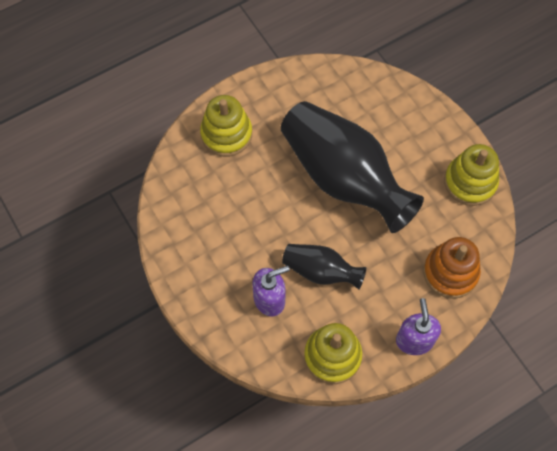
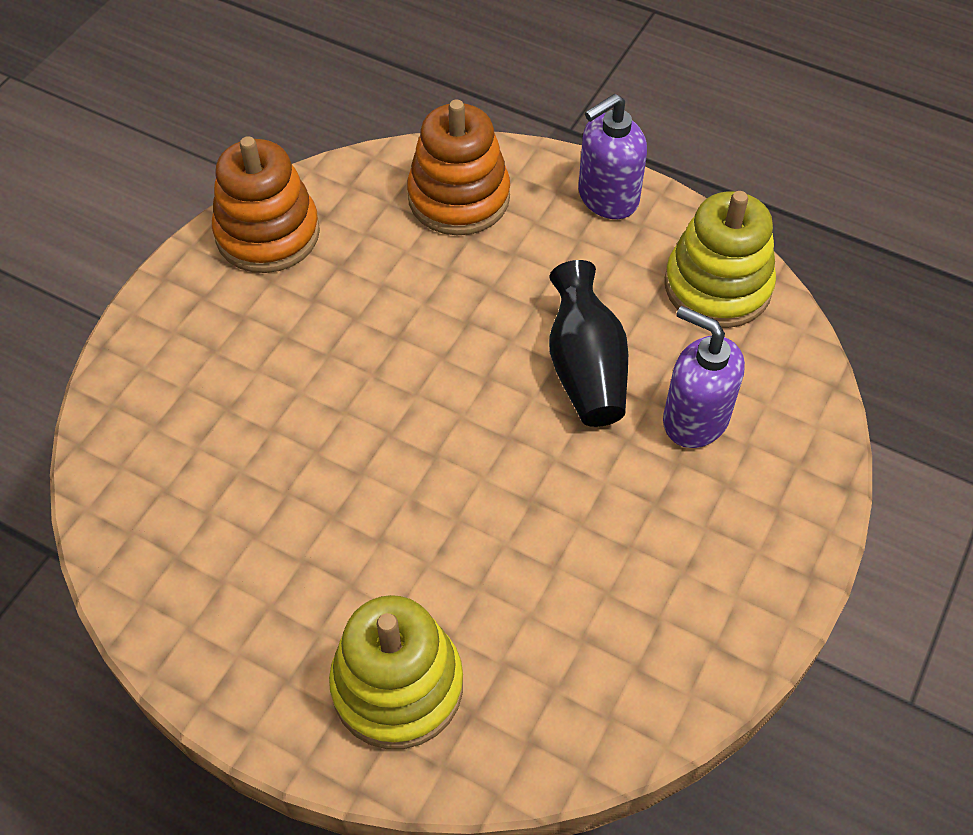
camera: 120 degrees left, 10 degrees down
(343, 178) = (373, 419): black vase -> none
(470, 182) = (268, 234): yellow stacking toy -> orange stacking toy

